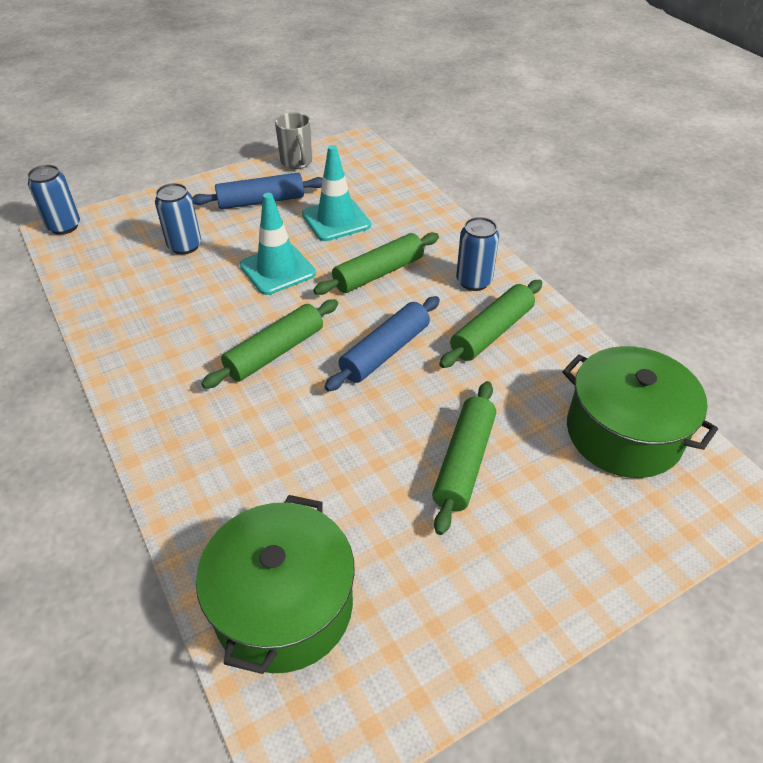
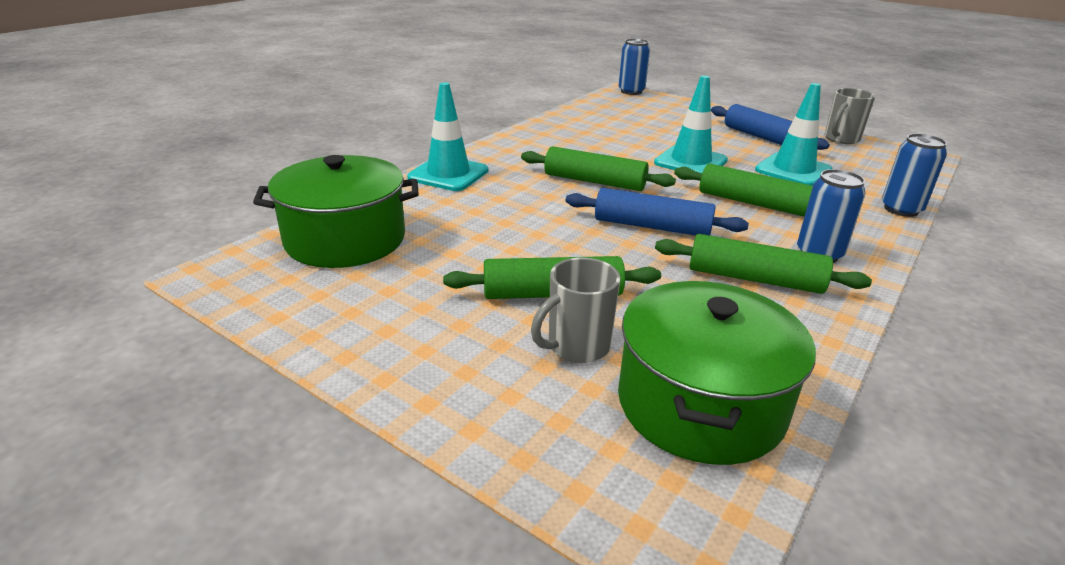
camera: 65 degrees right, 15 degrees down
(175, 465) = (448, 174): none -> turquoise traffic cone
(185, 246) = (667, 126): blue can -> blue can (901, 209)
(542, 474) = (576, 346): none -> grey mug

